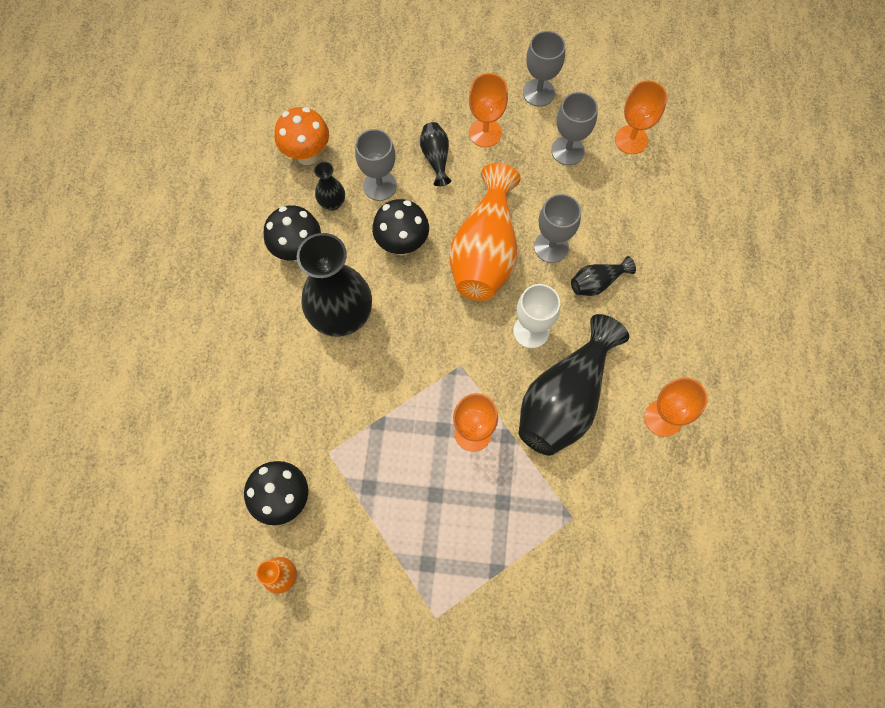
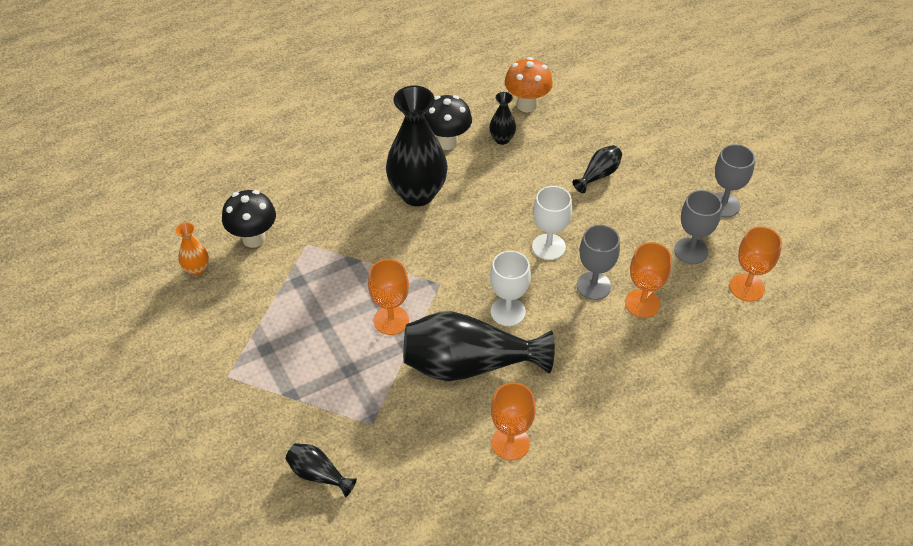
camera: 55 degrees right, 20 degrees down
(379, 186) = (542, 156): grey goblet -> none
(402, 244) = (507, 195): black mushroom -> none
(485, 133) = (651, 192): orange goblet -> orange goblet (642, 303)
(485, 252) = (548, 247): orange vase -> white goblet
(597, 282) = (591, 333): black vase -> black vase (318, 474)

